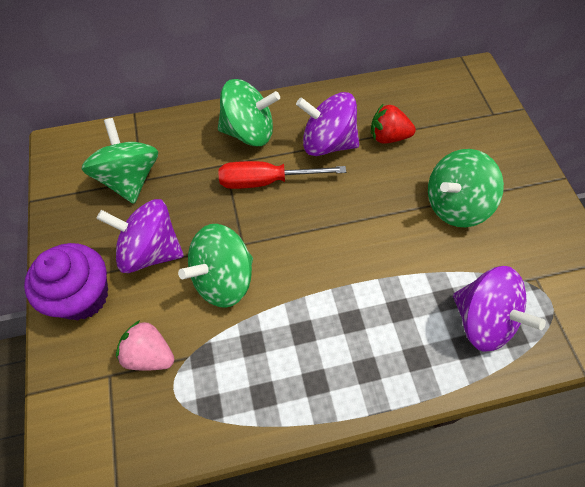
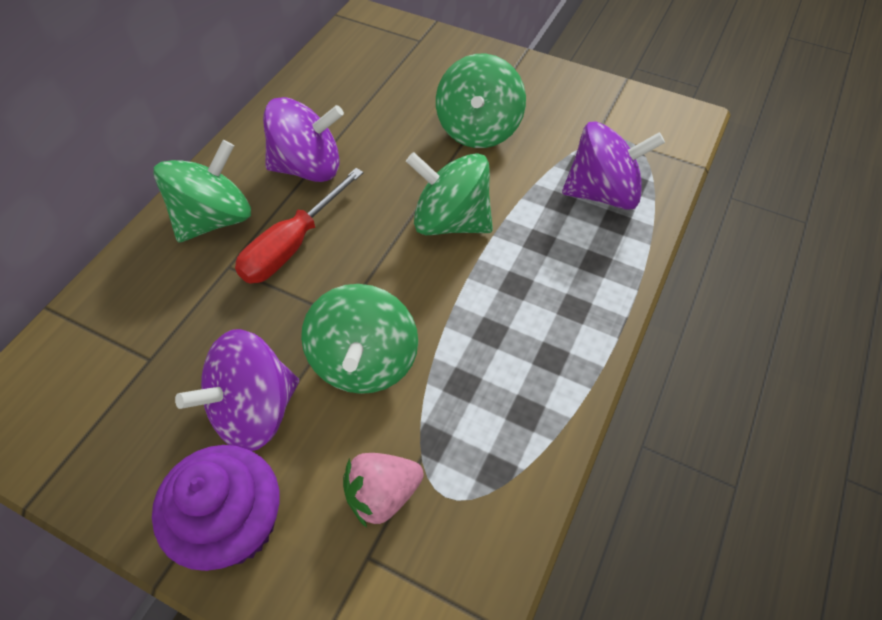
camera: 50 degrees left, 5 degrees down
(129, 179) = (133, 371): green spinning top -> green spinning top (451, 221)
(327, 143) = (308, 167): purple spinning top -> purple spinning top turned 150 degrees counterclockwise
(388, 137) = (357, 121): red strawberry -> none

